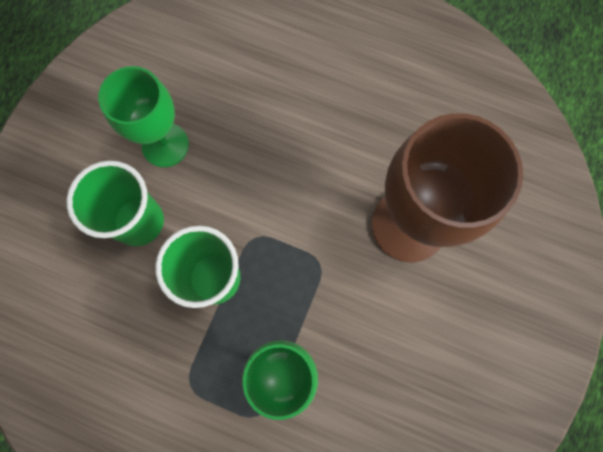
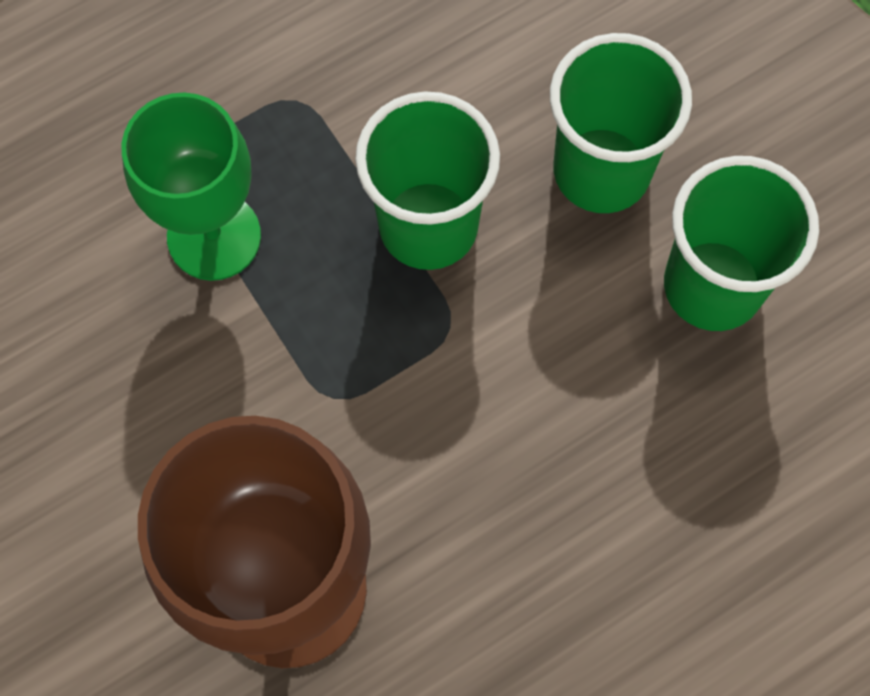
camera: 125 degrees right, 5 degrees down
(165, 145) = (712, 286): green goblet -> green cup

